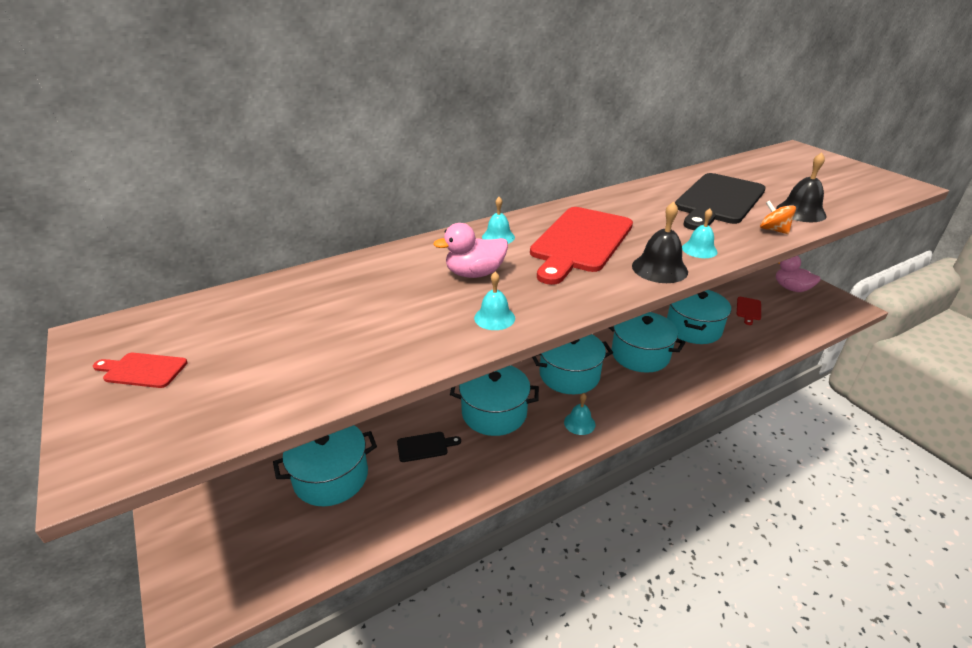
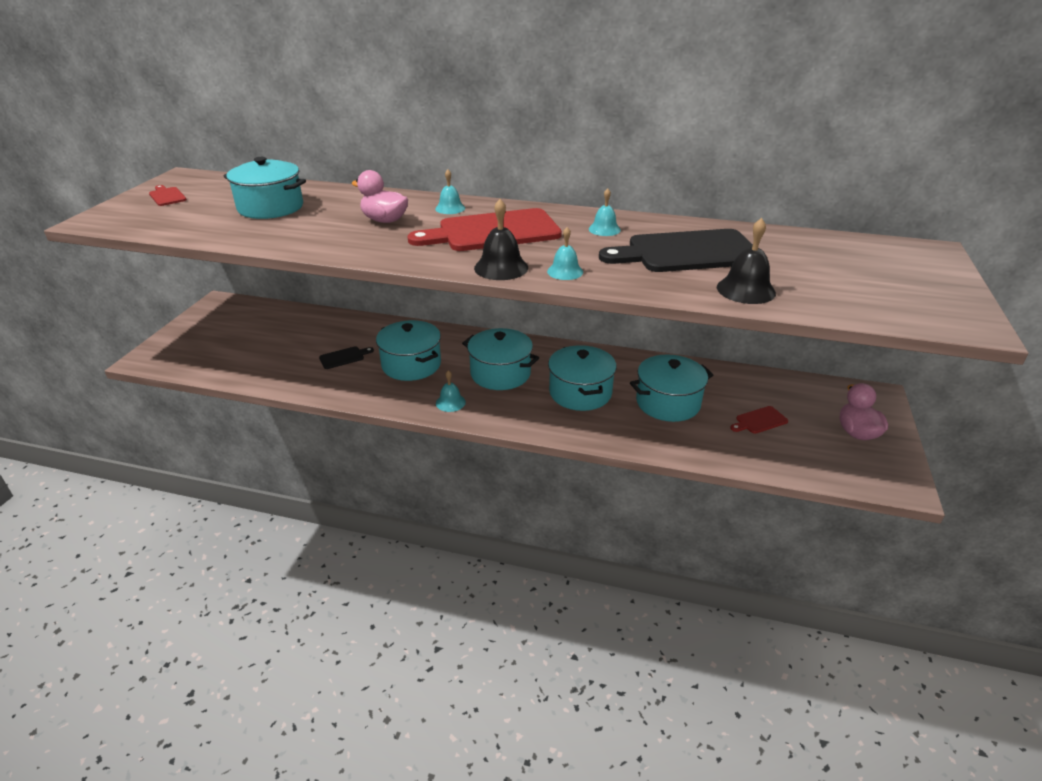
camera: 45 degrees right, 0 degrees up
(331, 477) = (279, 342): turquoise pot -> turquoise pot (270, 207)
(425, 446) = (344, 357): black cutting board -> black cutting board turned 60 degrees counterclockwise
(494, 318) = (337, 244): turquoise bell -> turquoise bell (604, 229)
(773, 230) = (672, 288): orange spinning top -> none

